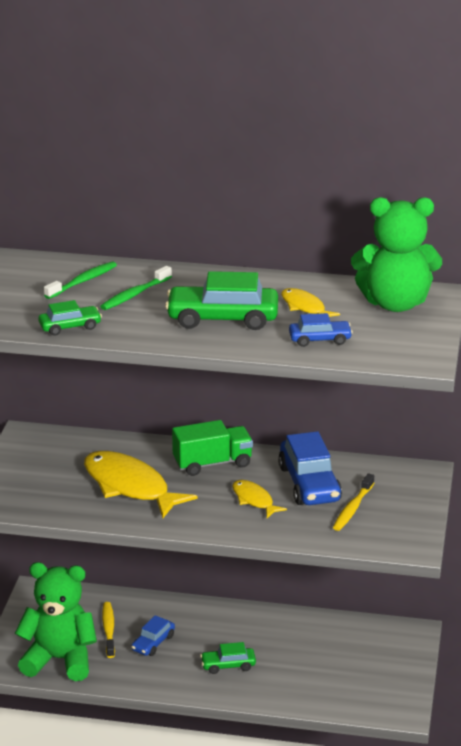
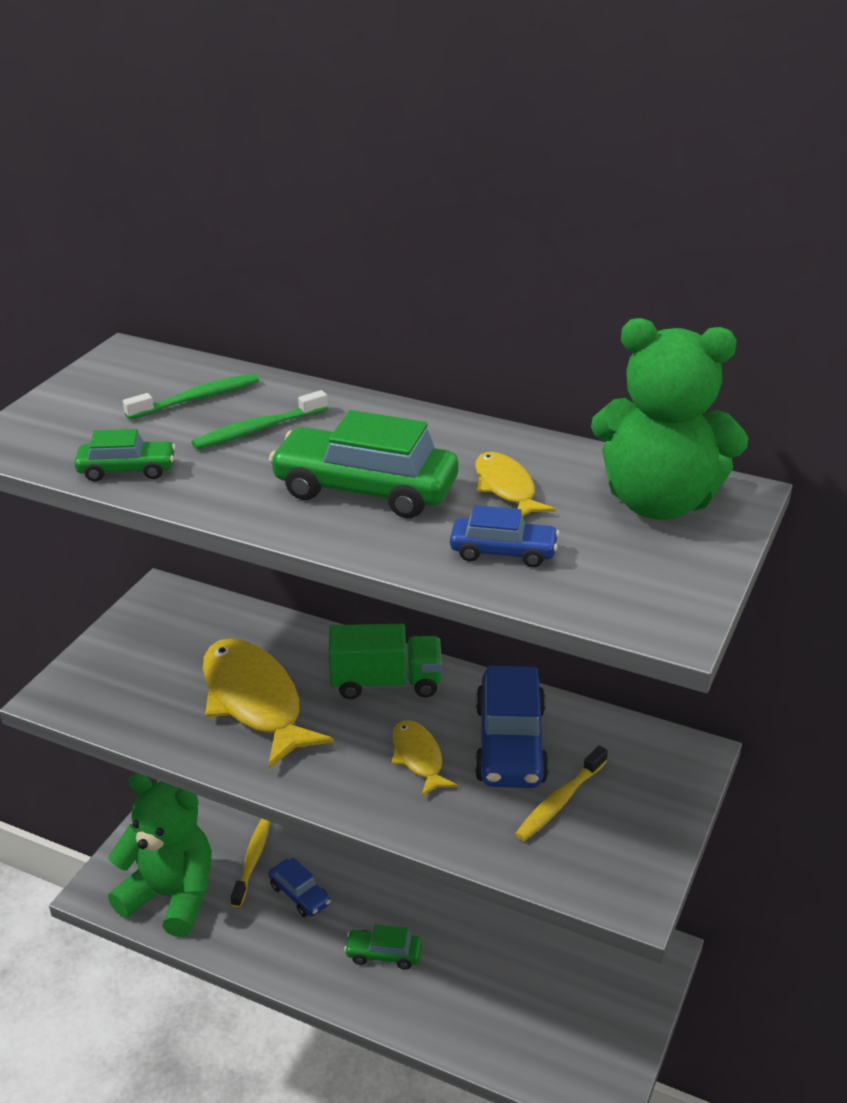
camera: 15 degrees right, 5 degrees up
(153, 643) = (300, 895): blue car -> blue car turned 90 degrees counterclockwise

